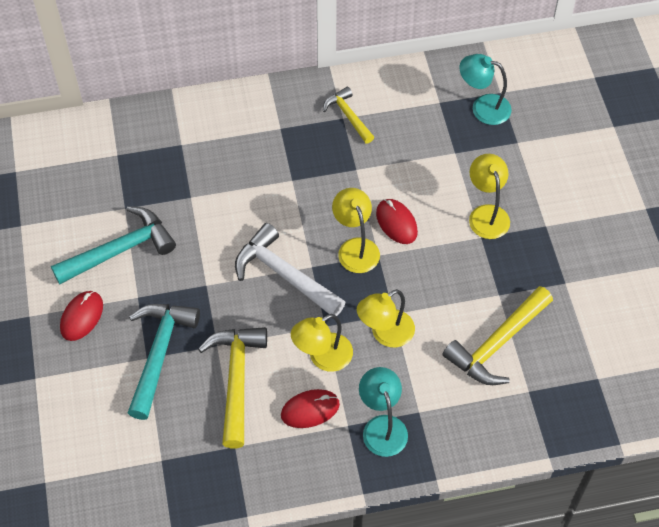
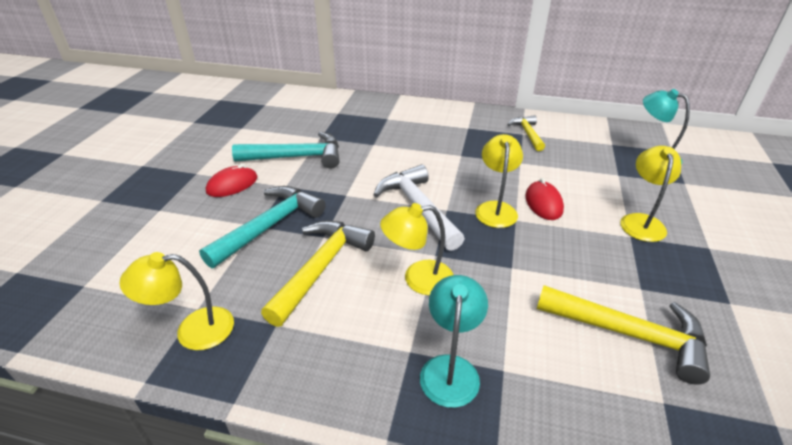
camera: 25 degrees right, 20 degrees down
(310, 410) = (377, 320): red mouse -> none
(385, 334) = (495, 281): yellow lamp -> yellow lamp (193, 330)
(497, 344) = (629, 334): yellow hammer -> yellow hammer turned 135 degrees counterclockwise

